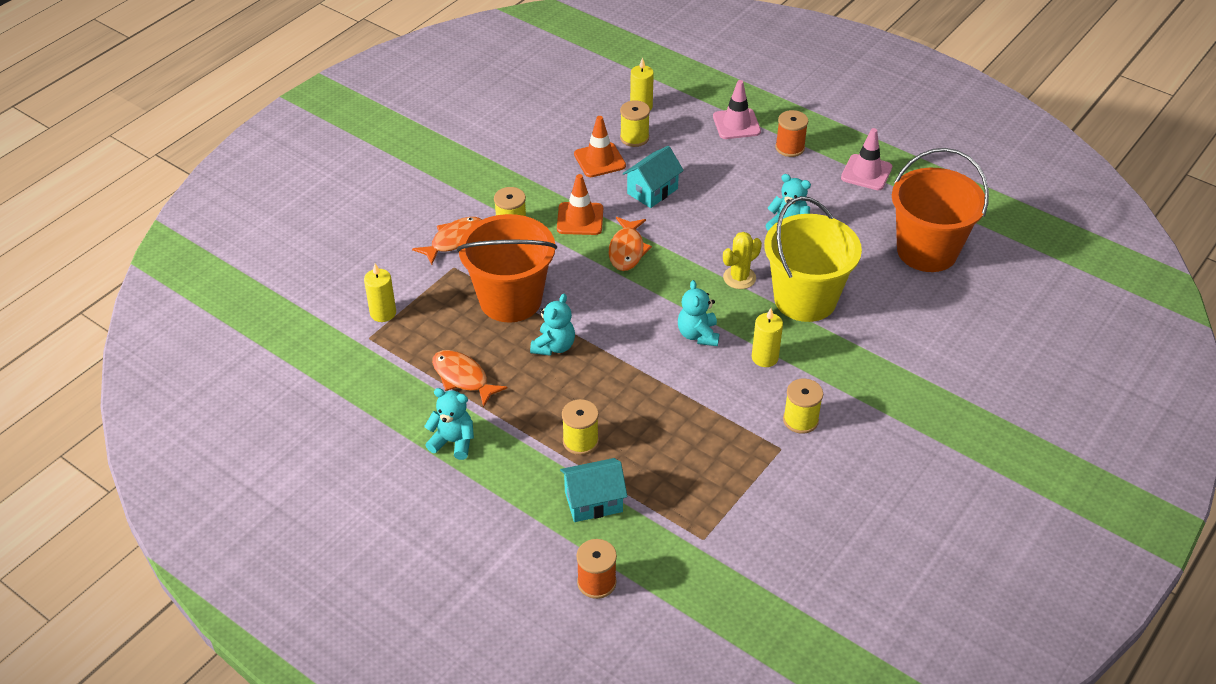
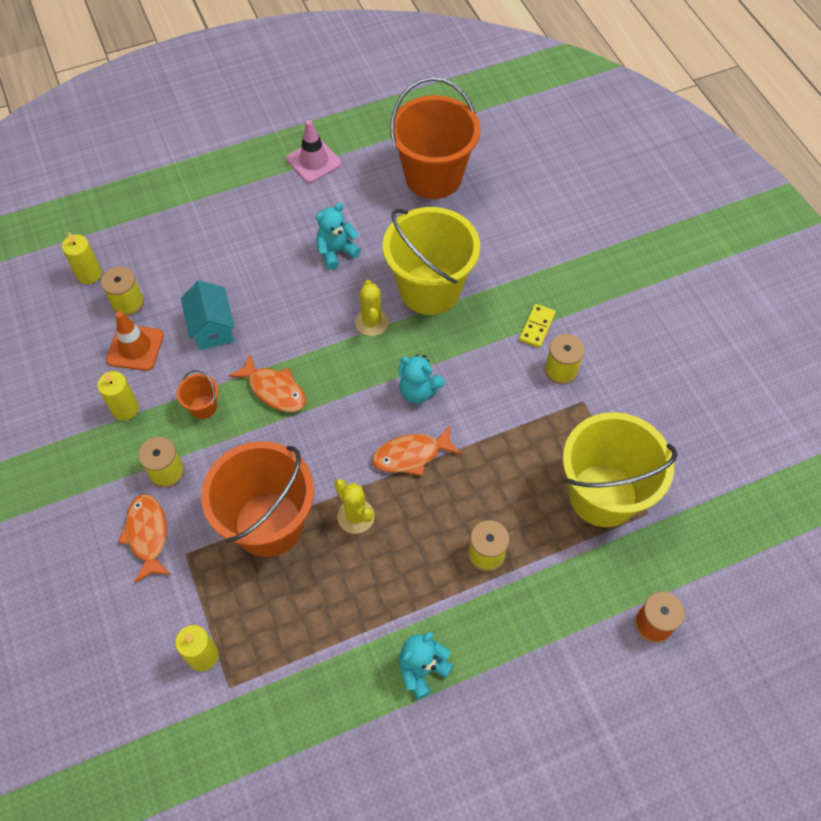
camera: 60 degrees left, 15 degrees up
(463, 378) = (344, 620): orange fish -> orange fish (411, 455)
(554, 346) = (356, 516): turquoise teddy bear -> yellow cactus
(580, 219) = (203, 407): orange traffic cone -> orange bucket
(593, 502) = (562, 580): turquoise house -> none
(696, 499) = (603, 495): none -> yellow bucket
(736, 124) = (177, 215): pink traffic cone -> none
(765, 358) = (477, 356): yellow candle -> yellow candle (125, 408)
(790, 148) = (240, 195): orange spool -> none
(831, 386) = (537, 327): none -> yellow domino

